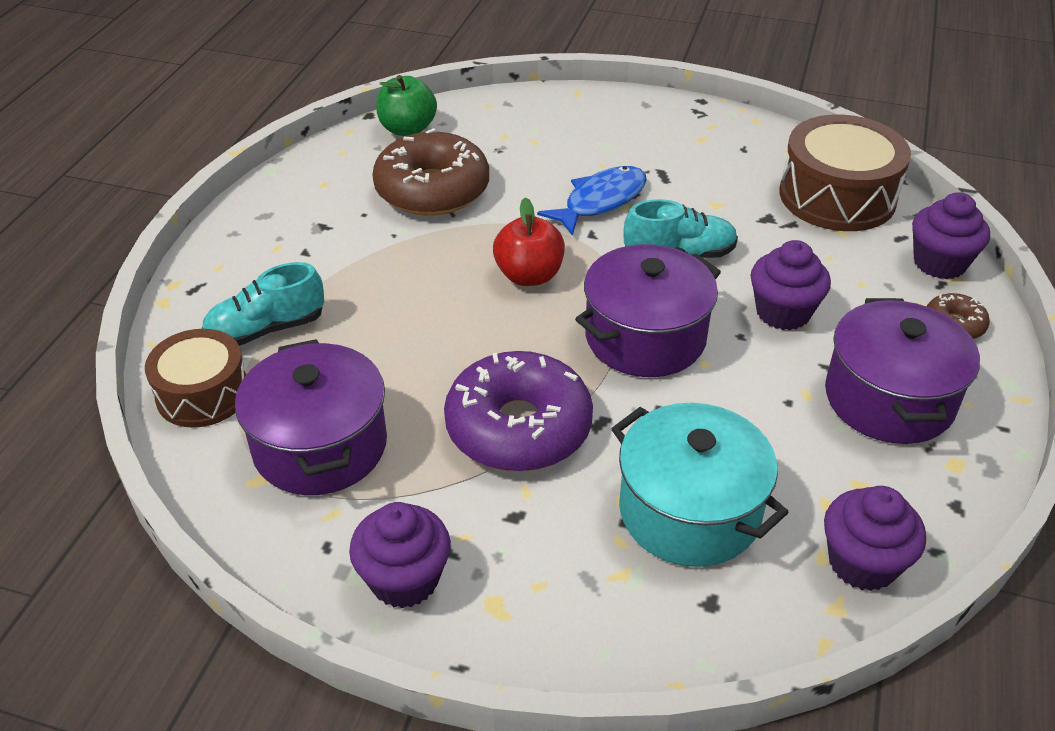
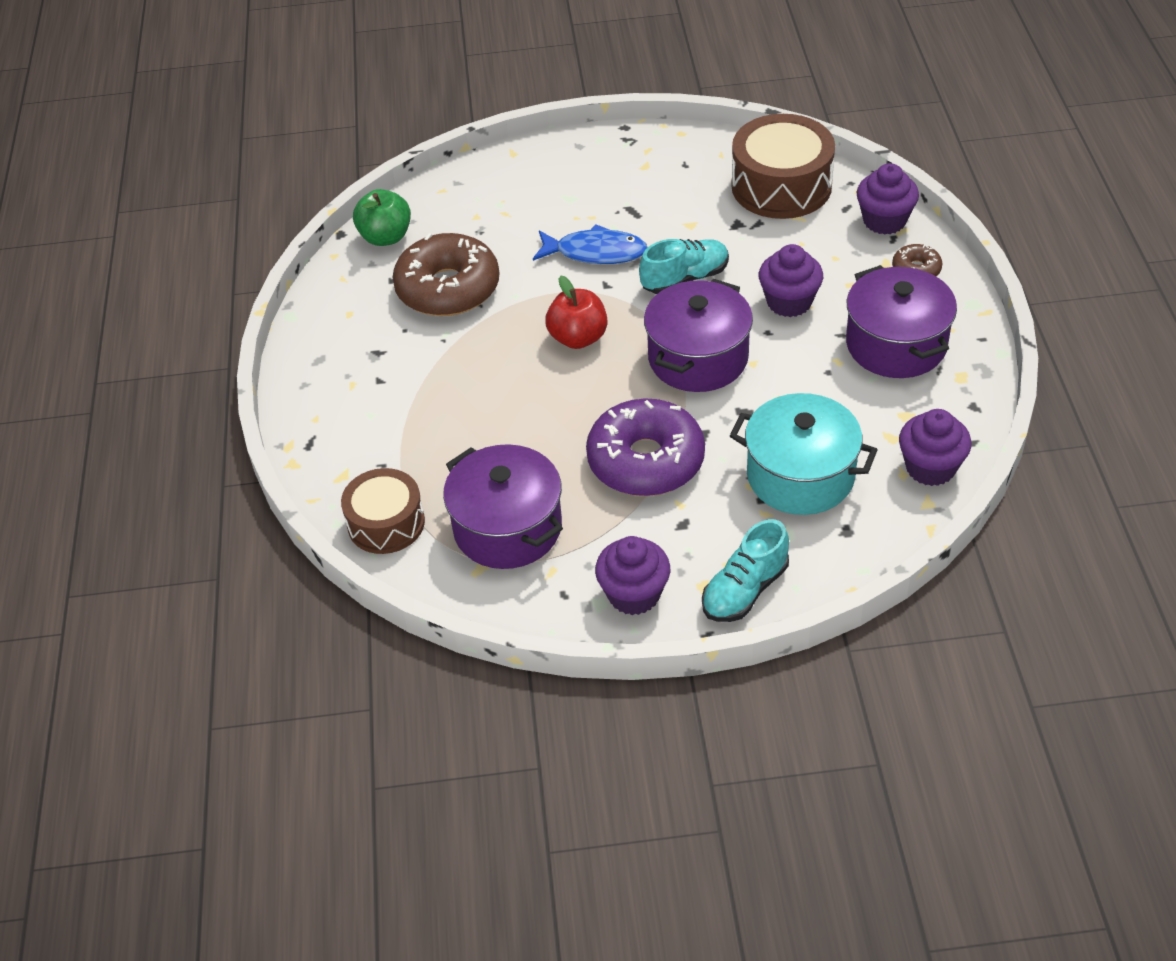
camera: 20 degrees left, 5 degrees up
(266, 329) = (397, 455): turquoise shoe -> turquoise shoe (745, 590)
(600, 201) = (595, 252): blue fish -> blue fish turned 75 degrees clockwise

